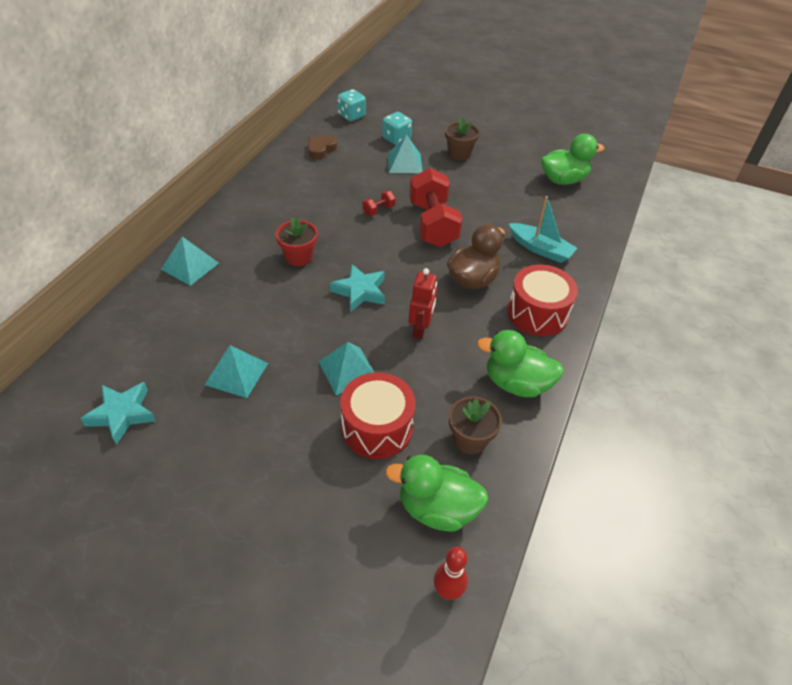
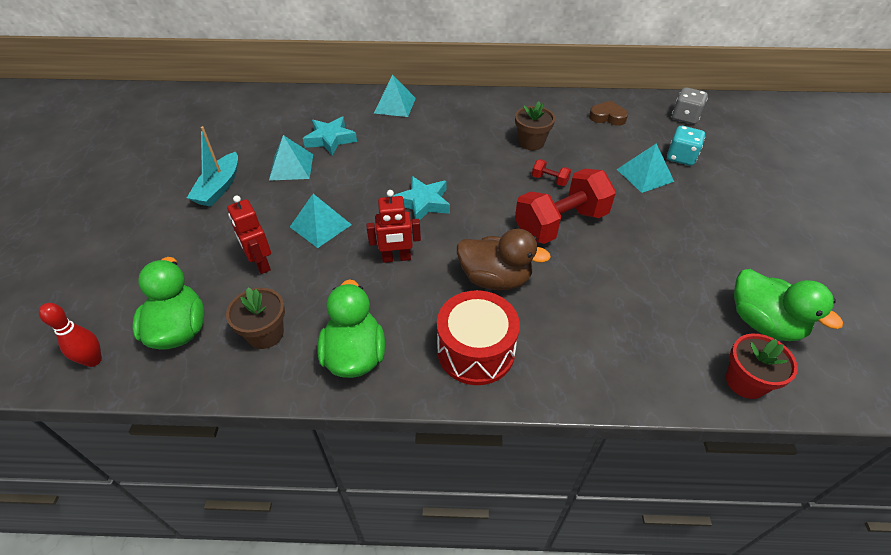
camera: 70 degrees right, 0 degrees up
(122, 414) = (234, 131): turquoise star -> turquoise star (330, 139)
(299, 257) = (444, 153): red flower pot -> red flower pot (745, 382)
(351, 116) = (685, 117): turquoise dice -> grey dice
(377, 428) = (260, 263): red drum -> red robot
(459, 154) = (708, 211): brown flower pot -> brown flower pot (531, 142)
(540, 249) = (594, 329): turquoise boat -> turquoise boat (219, 187)

